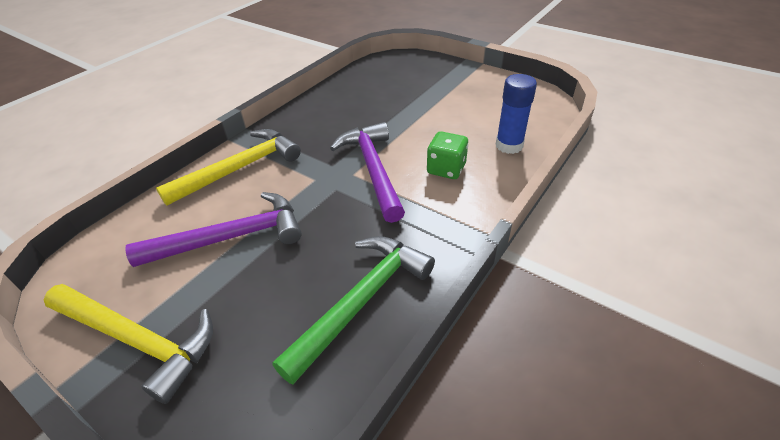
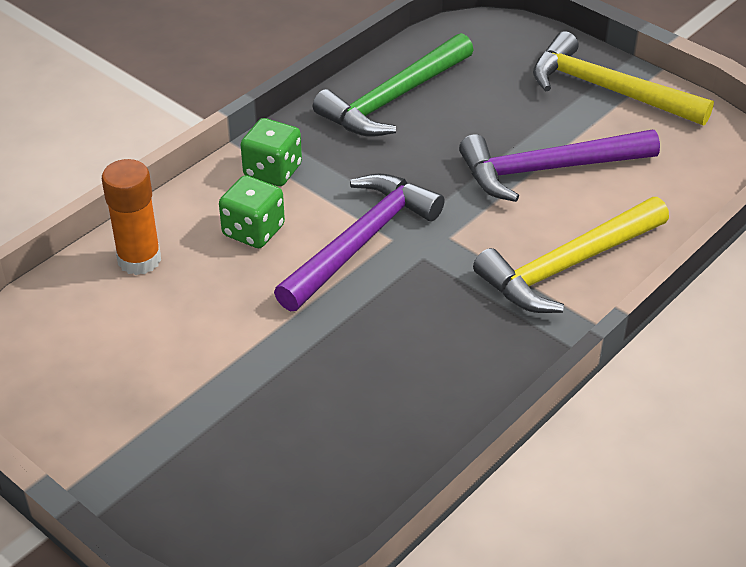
camera: 175 degrees left, 0 degrees up
(373, 169) = (361, 242): purple hammer -> purple hammer turned 135 degrees counterclockwise
(450, 213) = (272, 171): none -> green dice
(509, 145) = (139, 260): blue glue stick -> orange glue stick

